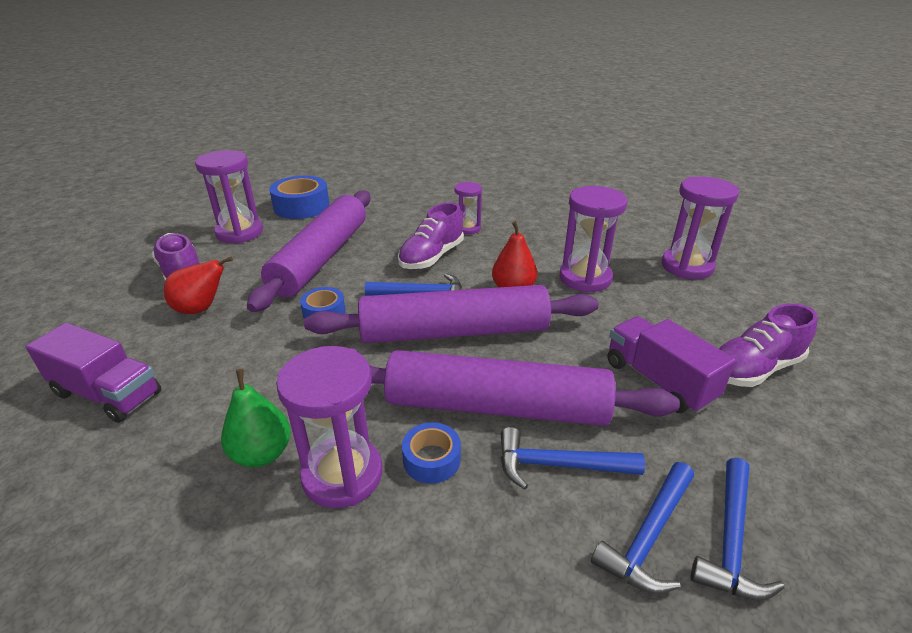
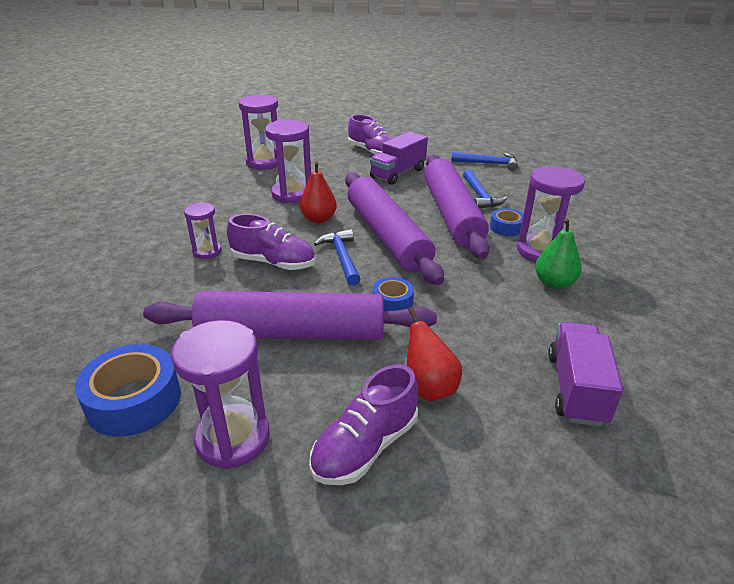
camera: 105 degrees left, 0 degrees up
(649, 536) = (501, 177): blue hammer -> none

